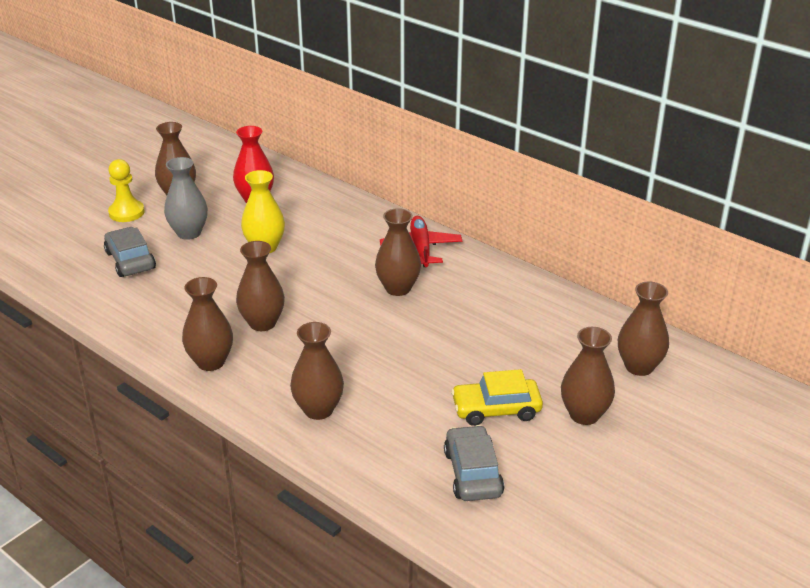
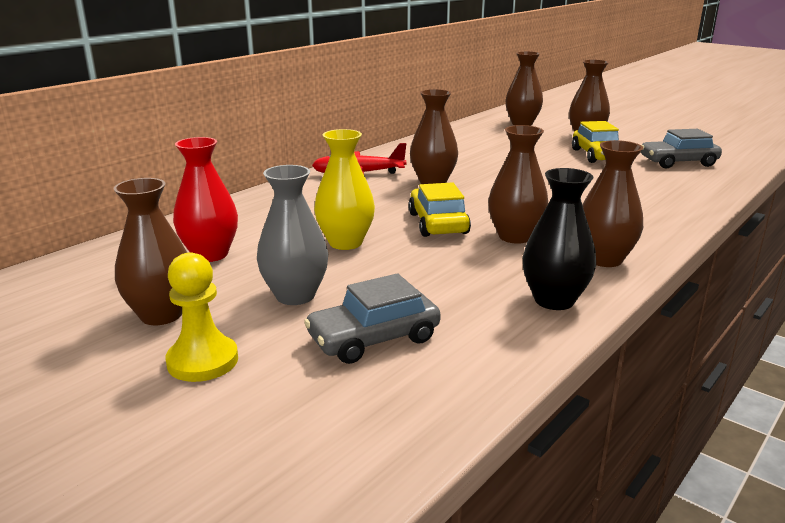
camera: 90 degrees left, 10 degrees down
(153, 329) = (554, 300): none -> black vase
(296, 287) = (438, 223): none -> yellow car
(318, 409) = (646, 208): brown vase -> none

